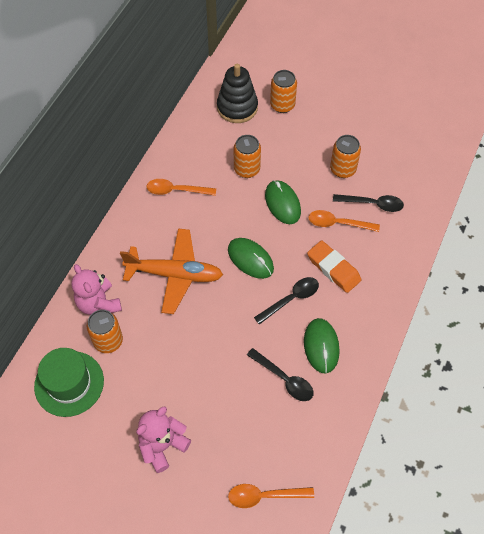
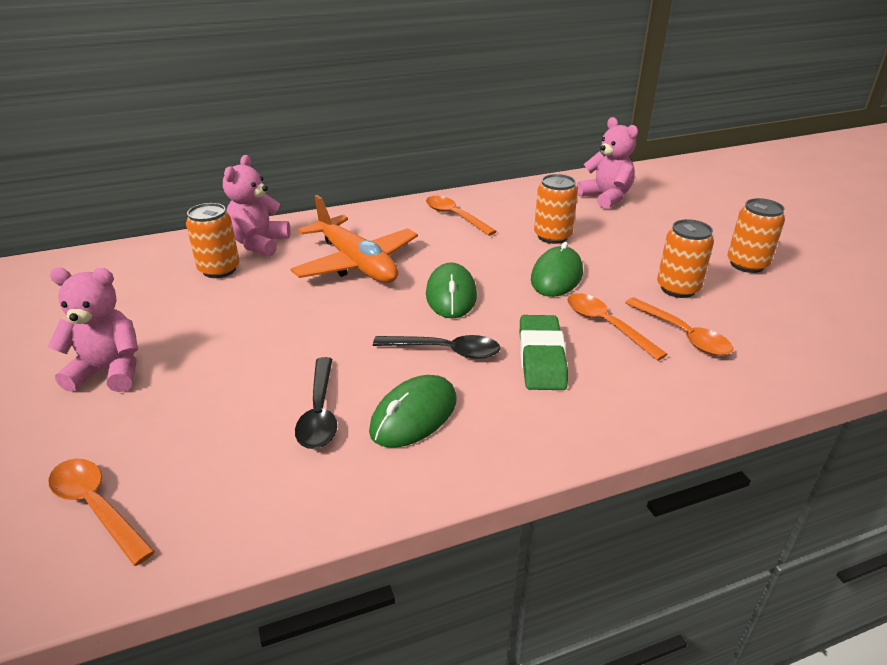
camera: 45 degrees right, 25 degrees down
(69, 383) = (138, 275): green hat -> none
(237, 107) = (606, 197): black stacking toy -> pink teddy bear
(282, 105) = (663, 216): orange can -> orange can (747, 264)
(333, 269) = (541, 358): orange eraser -> green eraser
(372, 204) = (683, 334): black spoon -> orange spoon

